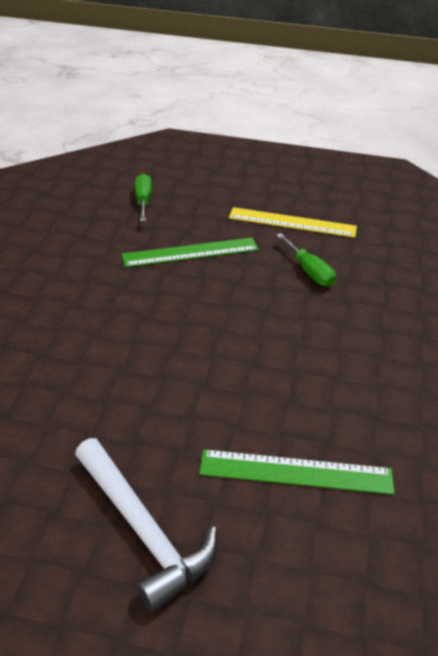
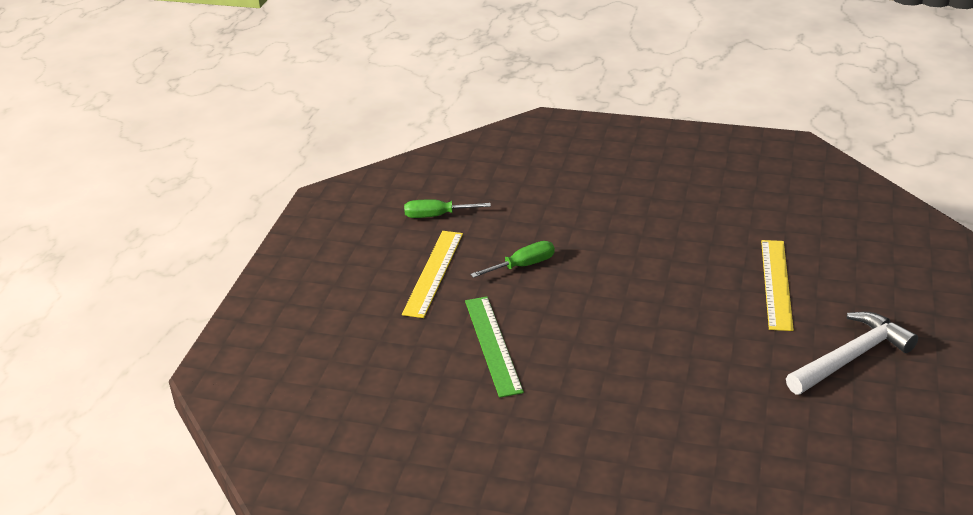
camera: 85 degrees left, 5 degrees down
(143, 201) = (380, 388): green screwdriver -> green screwdriver (436, 215)
(296, 472) = (776, 284): green ruler -> yellow ruler

